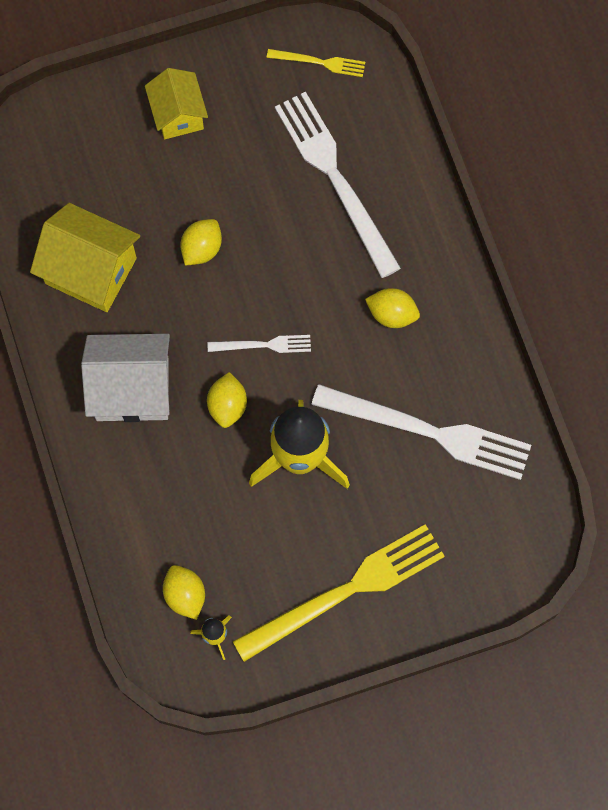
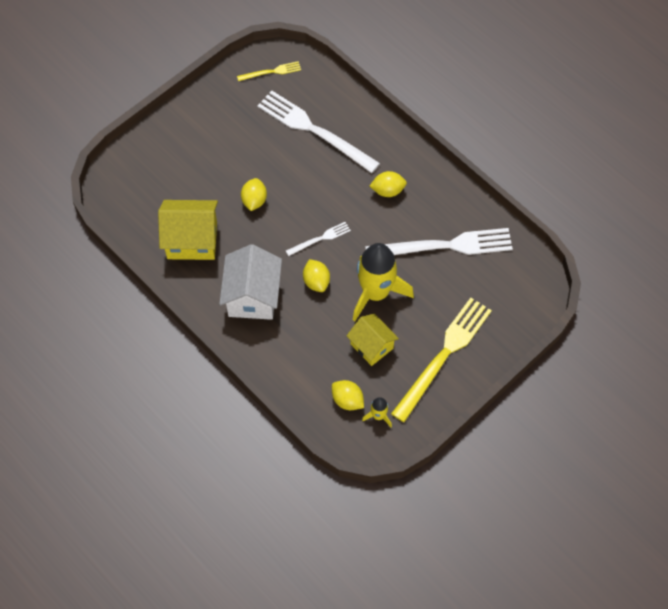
camera: 25 degrees left, 10 degrees down
(132, 389) = (252, 296): white house -> white house turned 60 degrees counterclockwise
(178, 114) = (201, 132): yellow house -> yellow house (371, 346)

